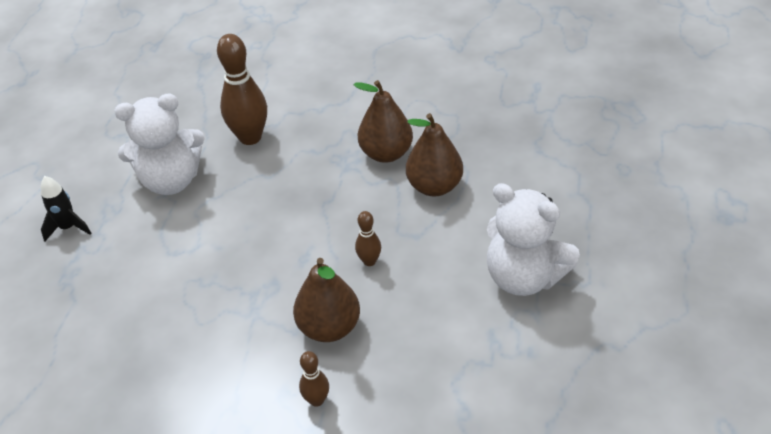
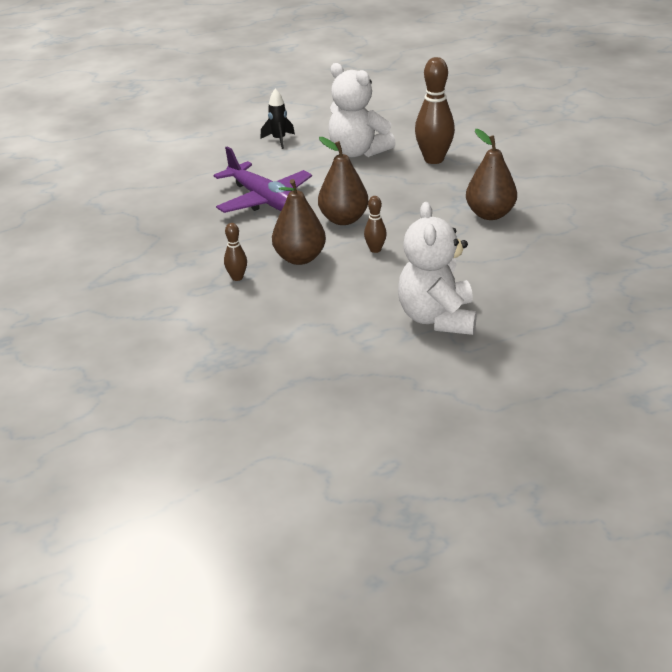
camera: 55 degrees right, 10 degrees down
(183, 301) = (265, 200): none -> purple plane
(434, 186) = (482, 247): brown pear -> brown pear (343, 219)

